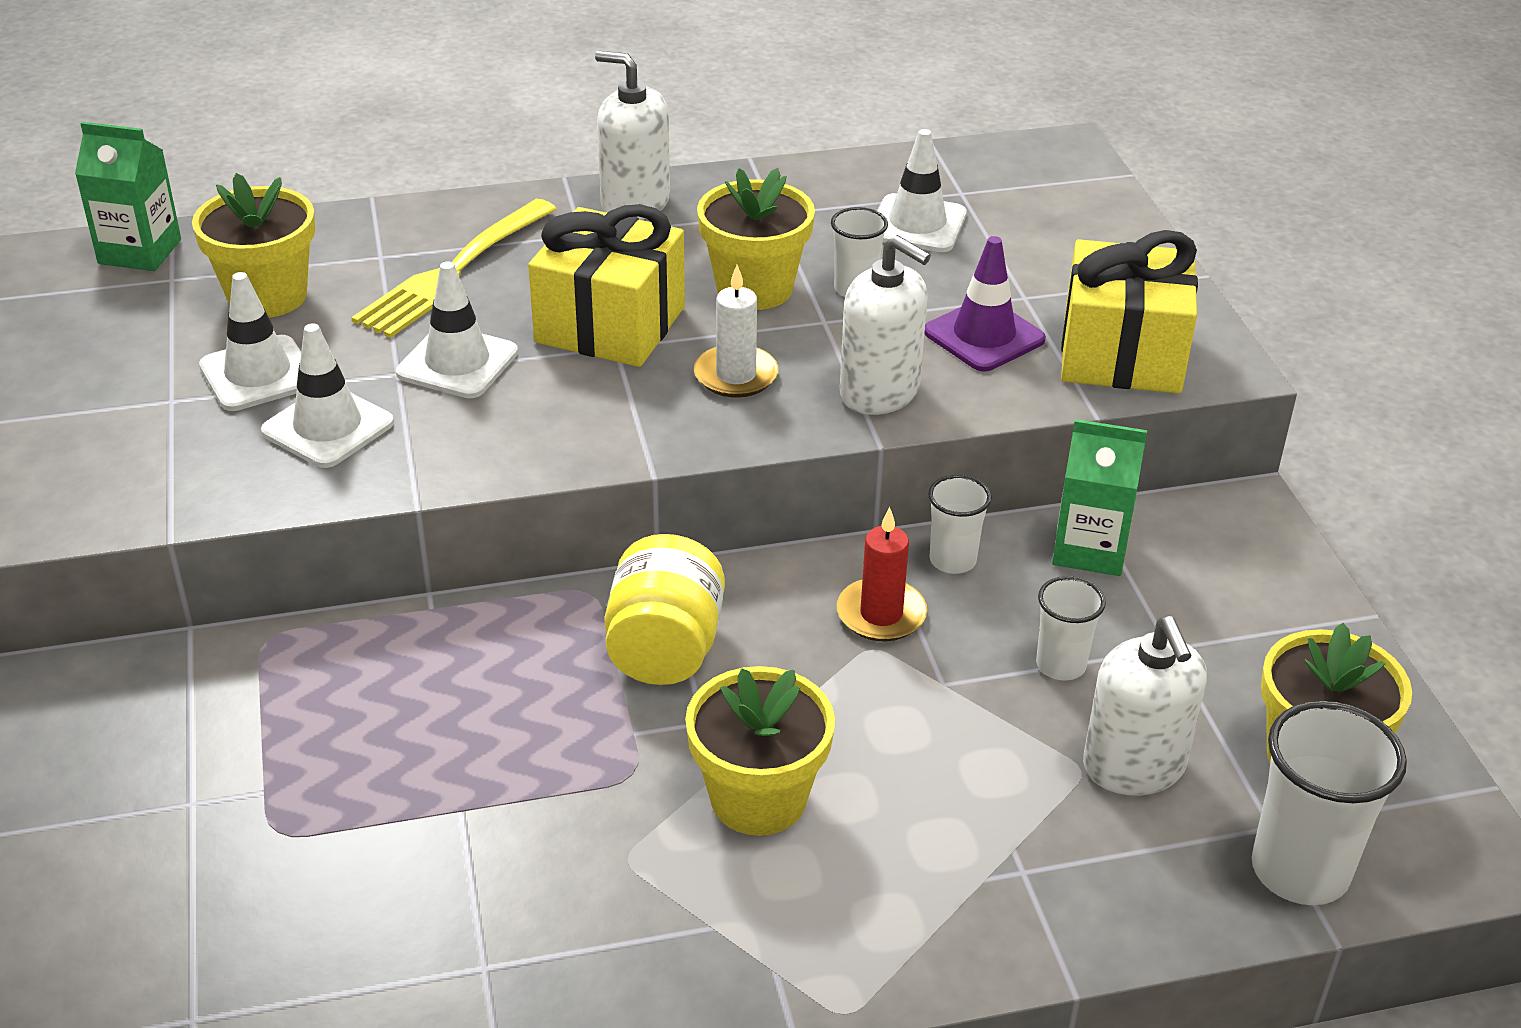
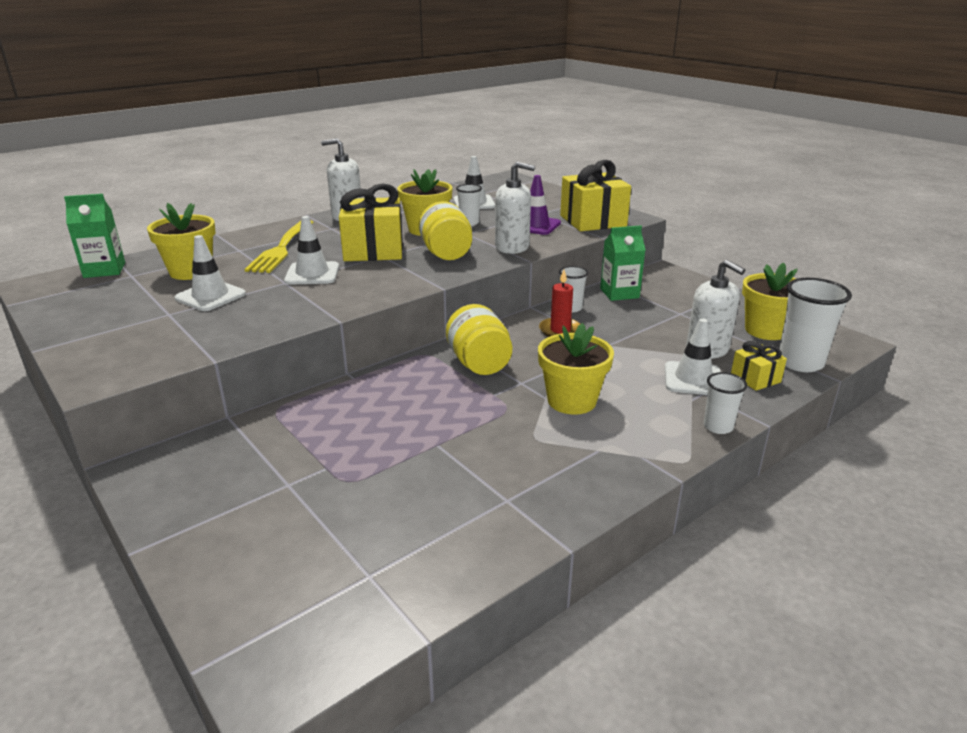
camera: 25 degrees left, 10 degrees down
(328, 427) = (266, 305): white traffic cone -> white traffic cone (693, 379)
(736, 375) = (446, 254): white candle -> yellow jar
(1061, 665) = (646, 328): white cup -> white cup (718, 427)
(1162, 875) = (755, 378): none -> yellow gift

